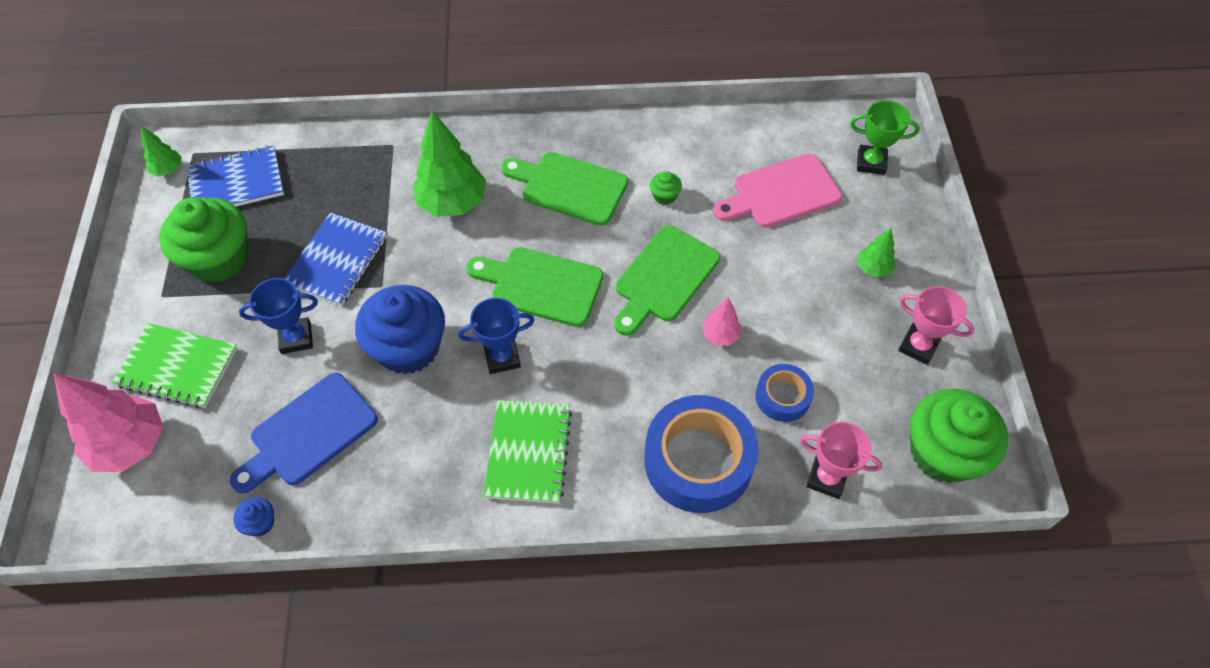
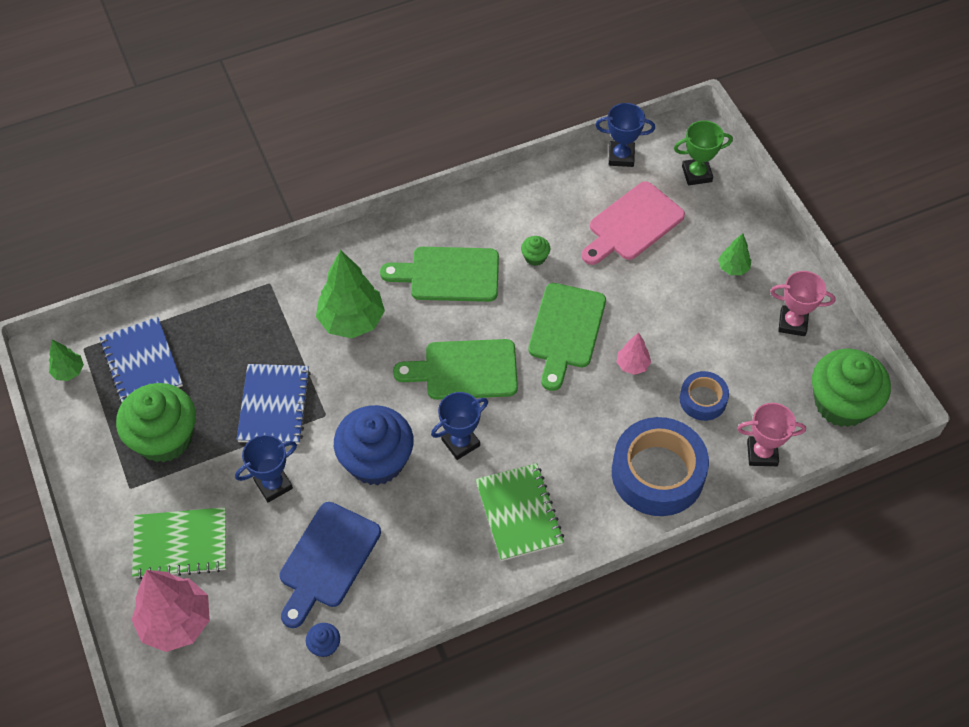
camera: 20 degrees left, 0 degrees up
(236, 183) = (141, 363): blue notebook -> blue notebook turned 75 degrees counterclockwise
(797, 124) = (621, 156): none -> blue trophy

